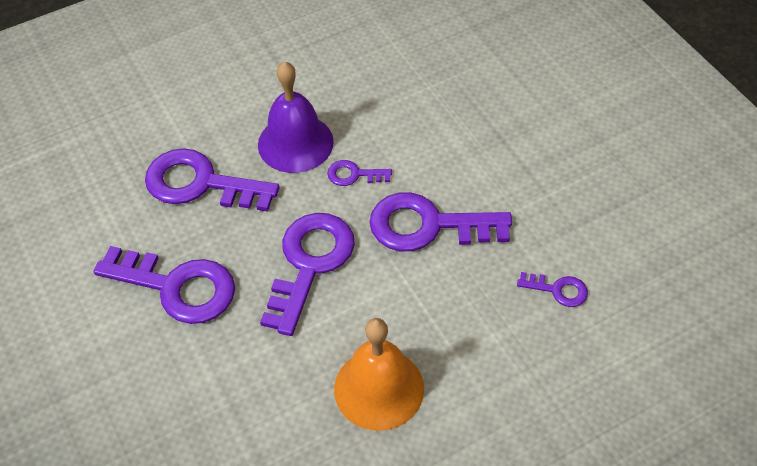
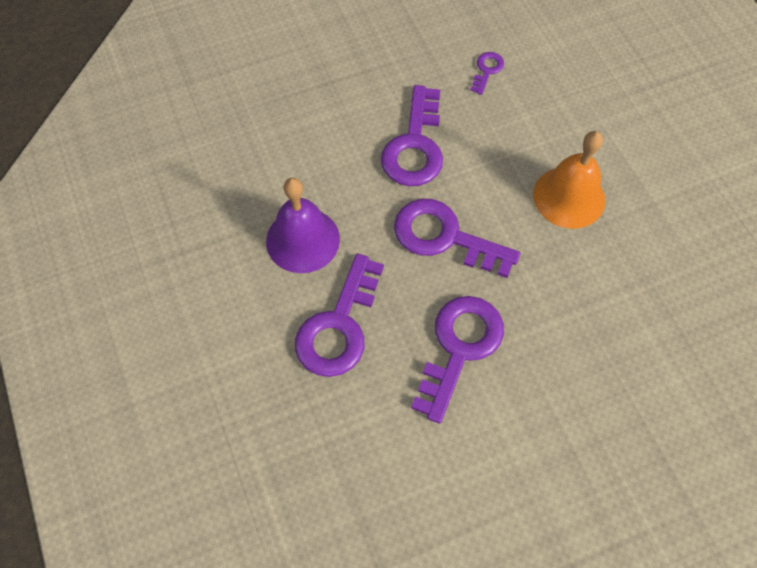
camera: 85 degrees left, 10 degrees up
(354, 175) = (350, 195): purple key -> none

